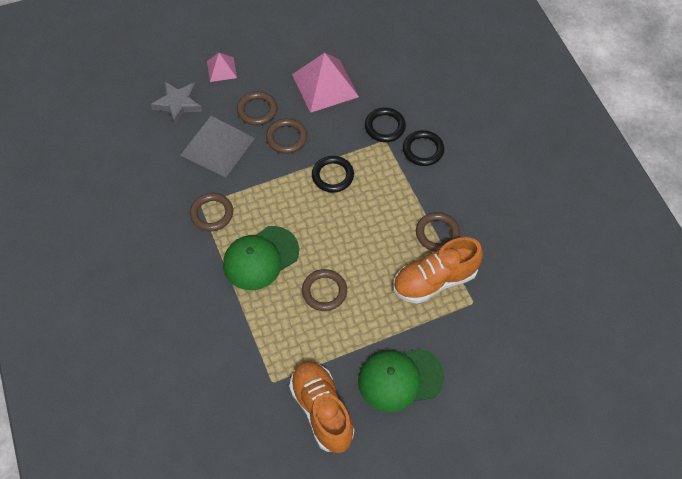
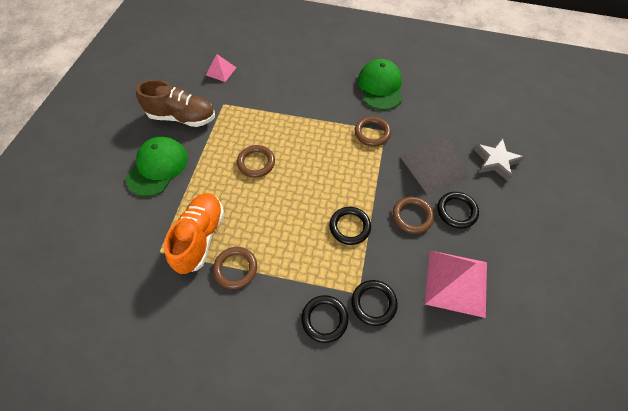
camera: 125 degrees right, 0 degrees up
(221, 69) = (521, 209): pink pyramid -> pink pyramid (221, 71)
(257, 110) = (456, 211): brown ring -> black ring
(260, 258) = (313, 141): green cap -> green cap (380, 87)
(322, 411) = (182, 117): orange shoe -> brown shoe

